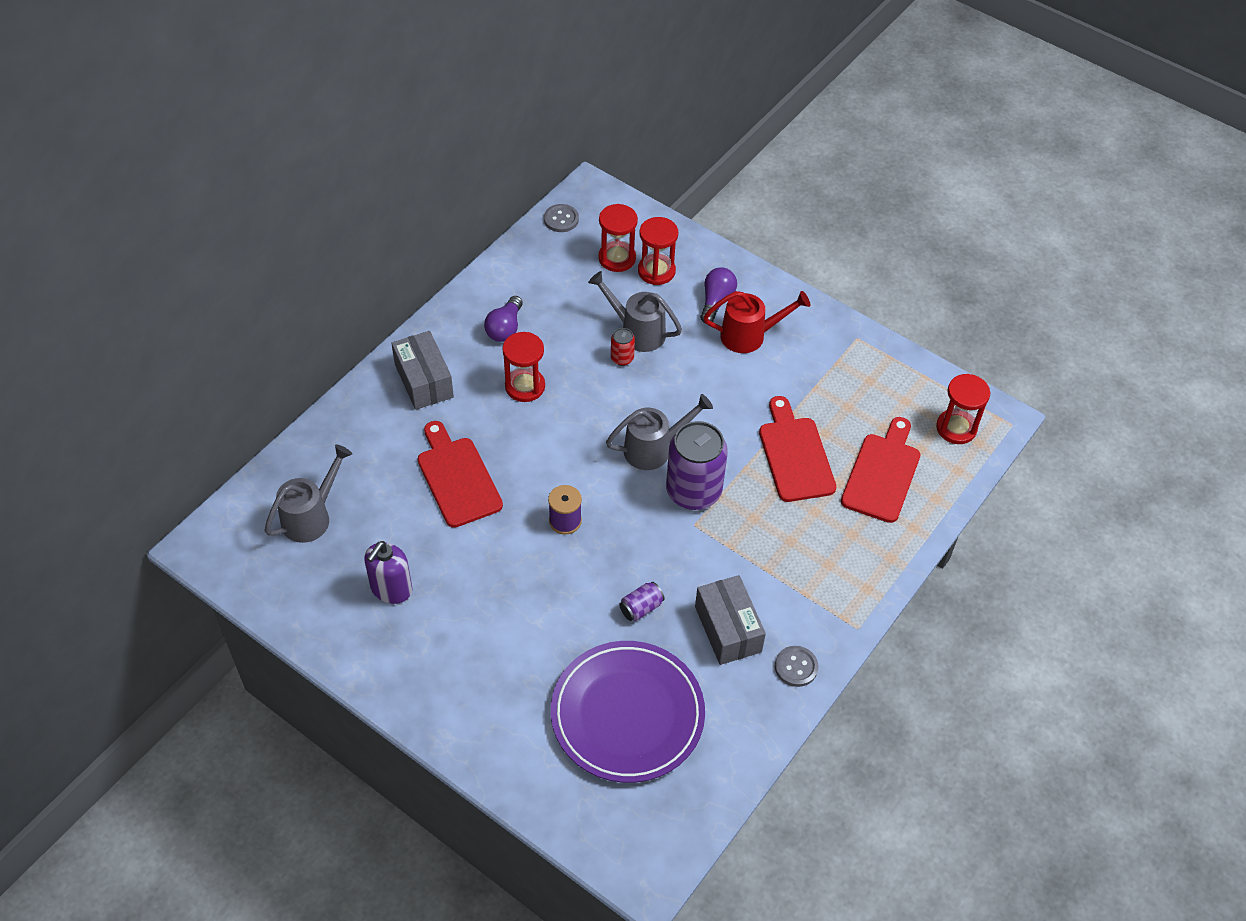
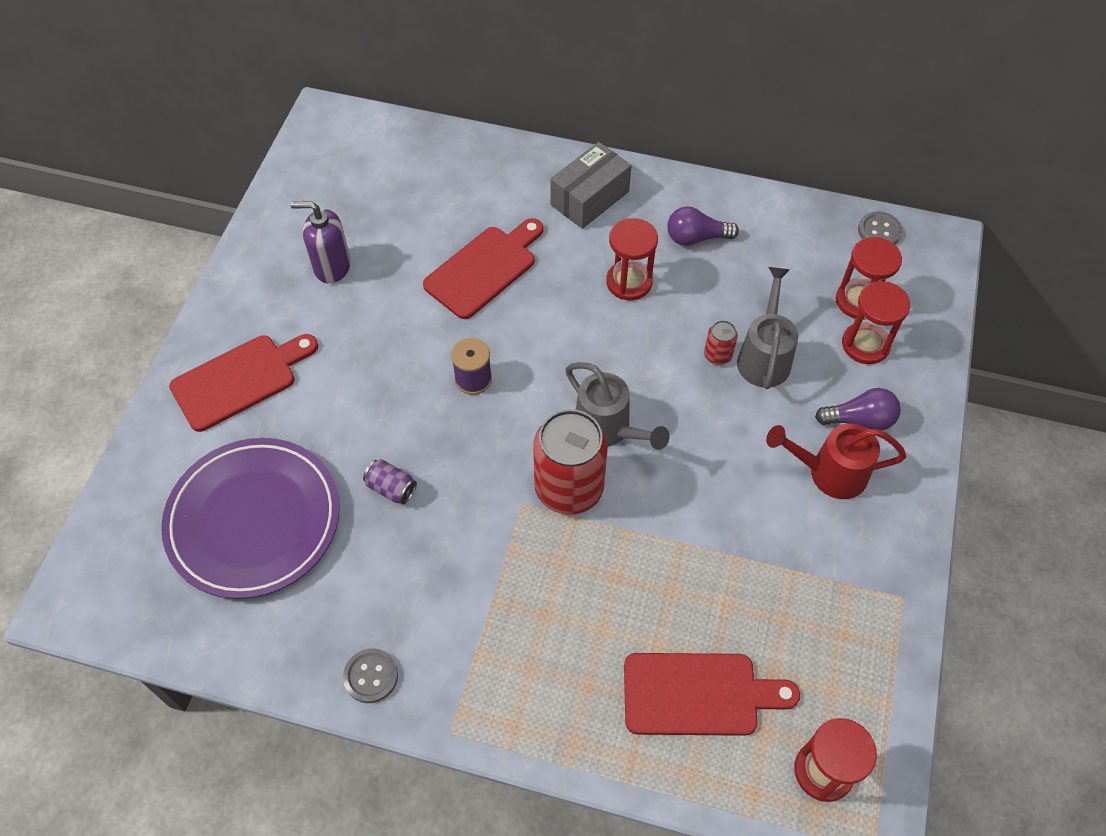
camera: 70 degrees right, 5 degrees up
(311, 516) = (388, 177): grey watering can -> none
(693, 491) = (569, 488): purple can -> red can
(728, 629) = (396, 585): grey box -> none
(749, 336) = (829, 472): red watering can -> red watering can turned 120 degrees clockwise
(795, 455) = (675, 580): red cutting board -> red cutting board (240, 380)

